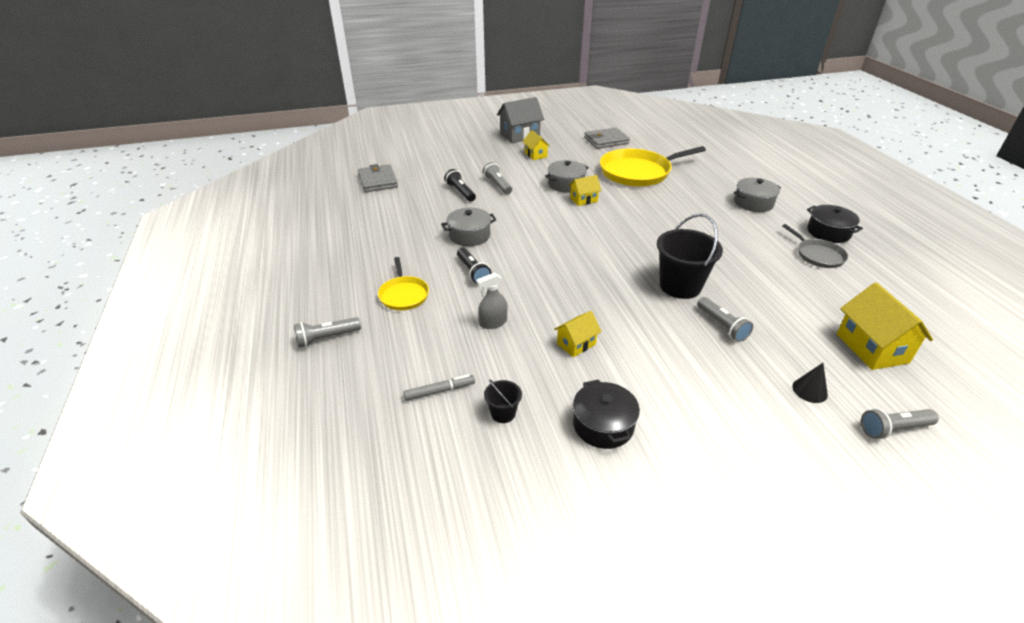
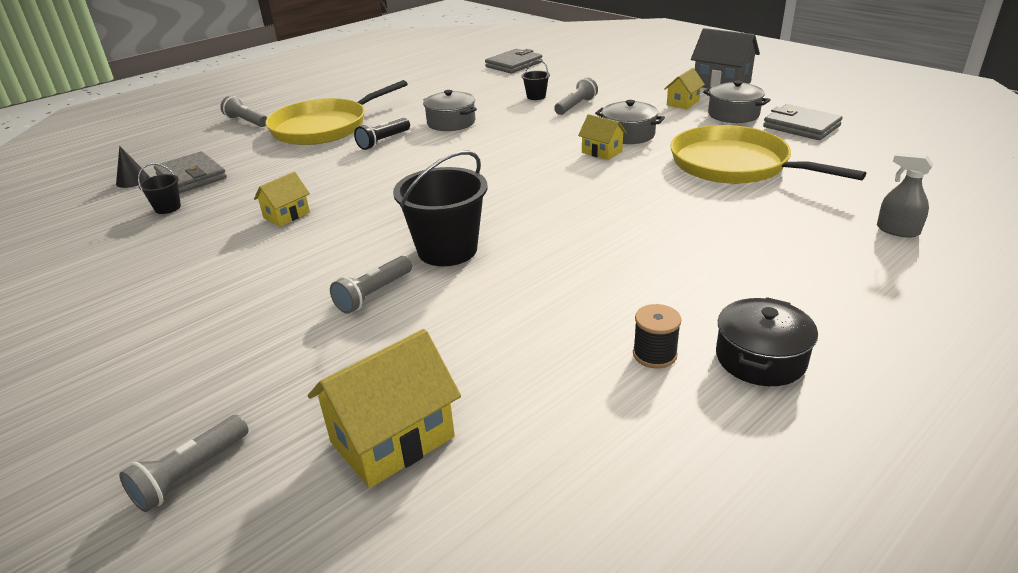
camera: 65 degrees right, 5 degrees down
(404, 295) = (324, 127): yellow pan -> yellow pan, size x1.90
(439, 391) = (191, 176): grey marker -> grey wallet
(460, 192) = (536, 96): black flashlight -> black bucket
(493, 322) = (302, 171): grey spray bottle -> grey spray bottle (897, 230)
(576, 344) = (287, 215): yellow house -> yellow house turned 75 degrees counterclockwise
(603, 425) = (160, 256): black pot -> none
(753, 203) = (770, 267): grey pot -> grey pot (733, 114)
(809, 390) = (258, 384): black cone -> black cone (133, 180)
(818, 255) = (654, 354): grey pan -> black spool
(893, 429) = (190, 474): grey flashlight -> grey flashlight turned 105 degrees counterclockwise

